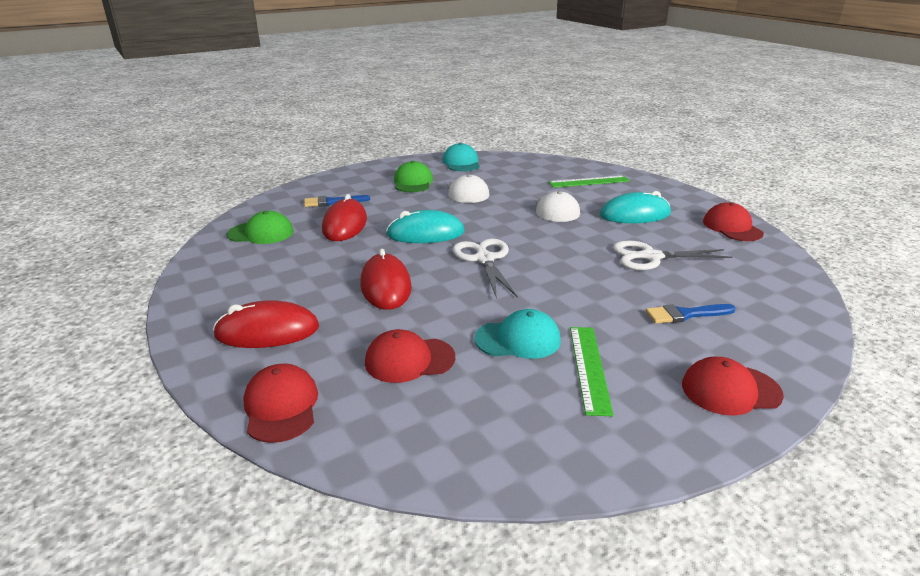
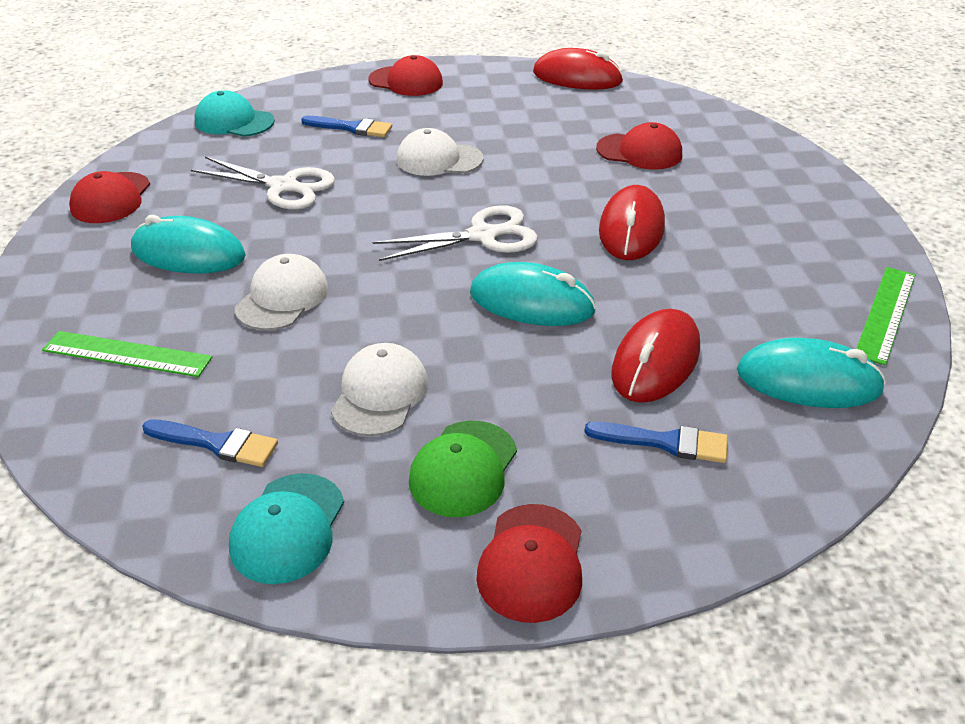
camera: 155 degrees left, 10 degrees up
(261, 233) = (808, 381): green cap -> turquoise mouse
(267, 331) = (778, 208): red mouse -> red mouse (577, 77)
(281, 406) = (759, 145): red cap -> red cap (531, 562)
(484, 259) = (483, 235): white scissors -> white scissors turned 120 degrees counterclockwise
(512, 171) = (216, 443): none -> blue brush
(518, 339) = (529, 144): turquoise cap -> turquoise cap (234, 121)
(576, 304) = (439, 159): none -> white cap
(589, 368) = (491, 114): green ruler -> green ruler (885, 314)

